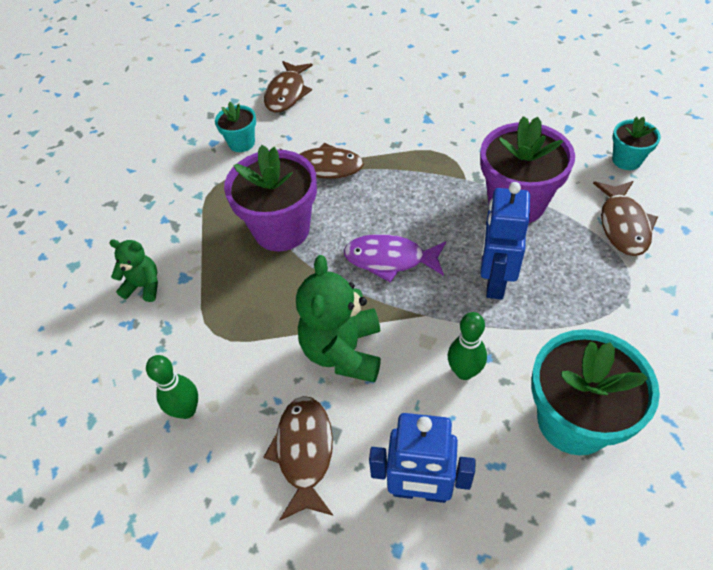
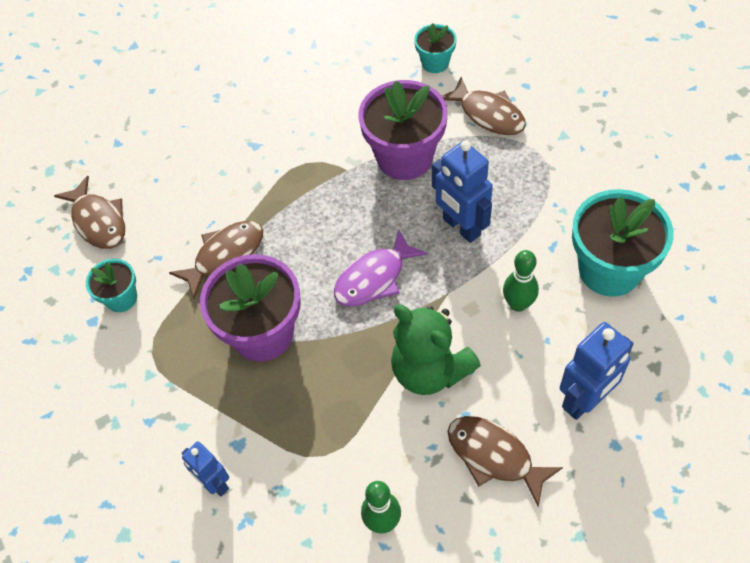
camera: 50 degrees left, 5 degrees up
(144, 286) = (215, 483): green teddy bear -> blue robot

